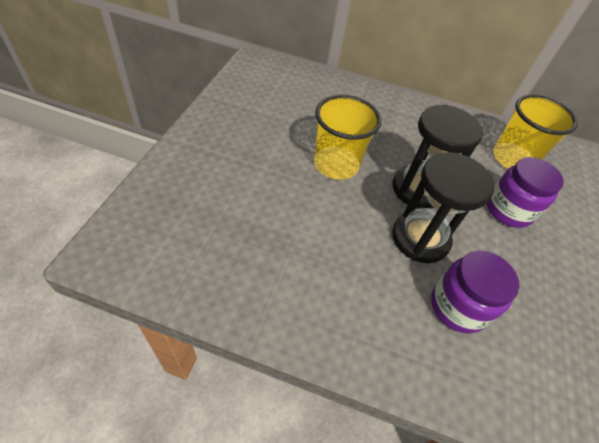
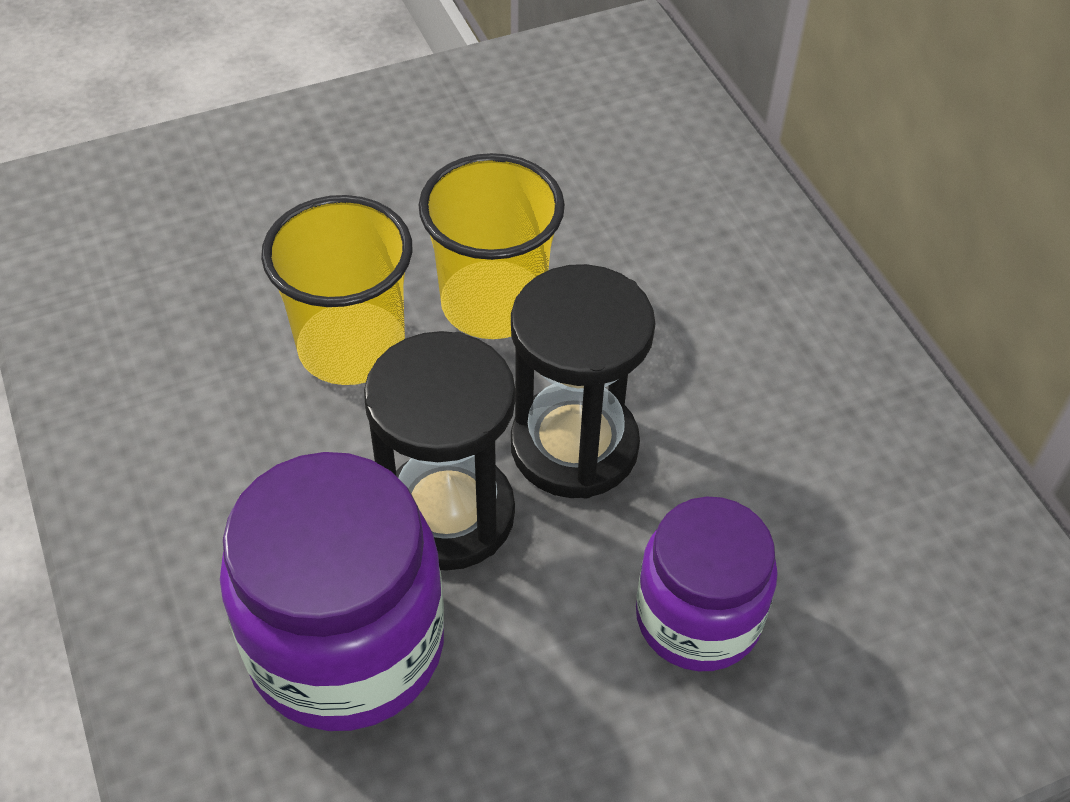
camera: 55 degrees right, 0 degrees up
(458, 306) = (346, 645): purple jar -> purple jar, size x1.53
(512, 159) = (886, 555): yellow cup -> yellow cup (351, 347)

